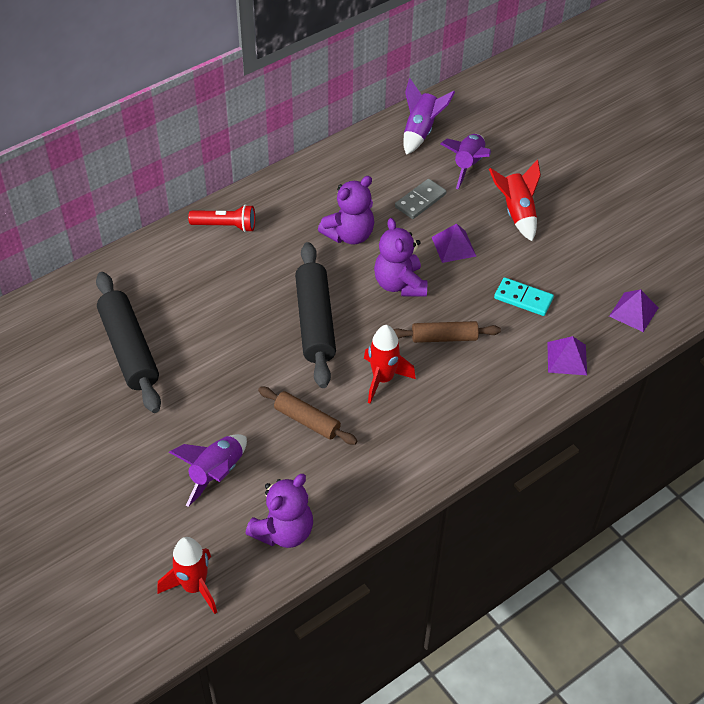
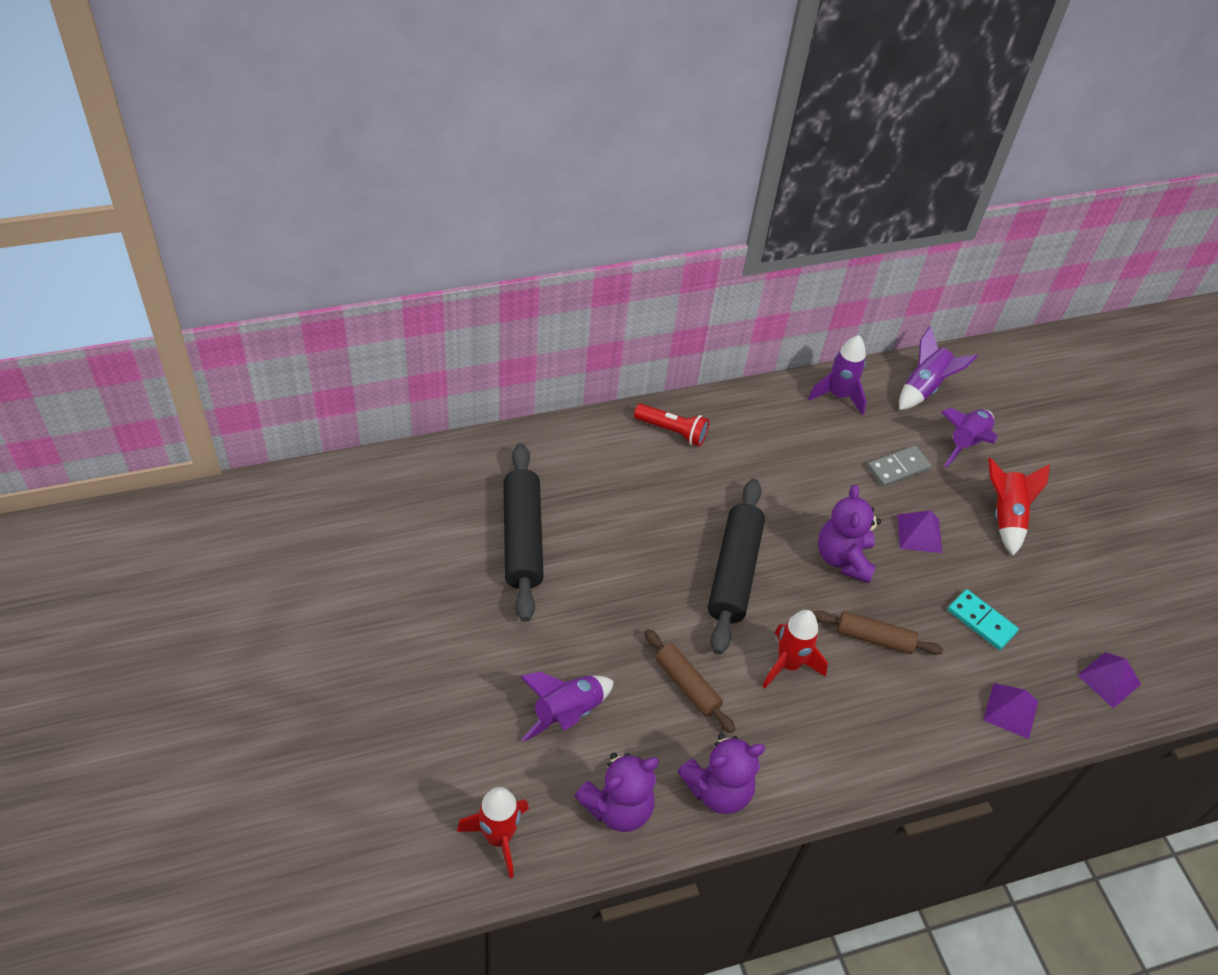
camera: 15 degrees right, 0 degrees up
(349, 235) = (805, 483): purple teddy bear -> purple teddy bear (718, 790)
(353, 157) = (838, 395): none -> purple rocket

